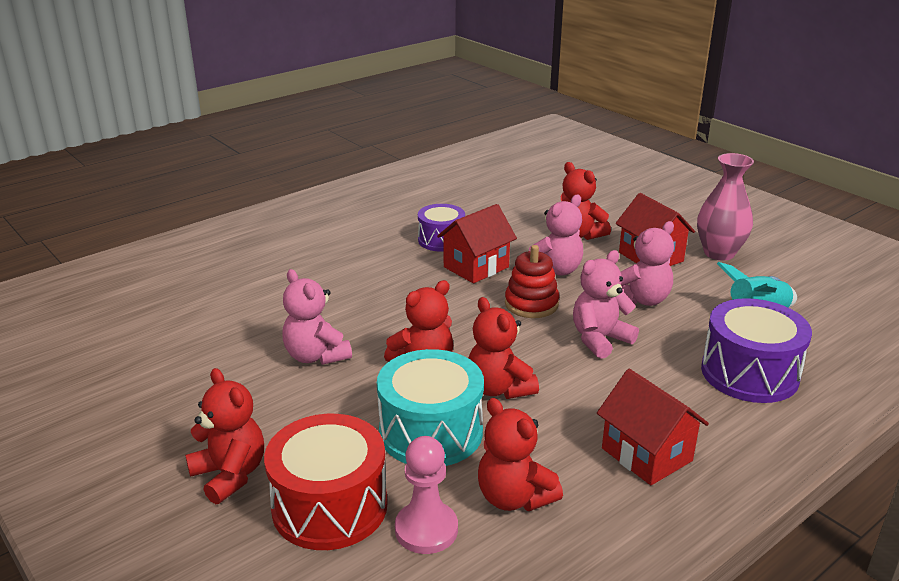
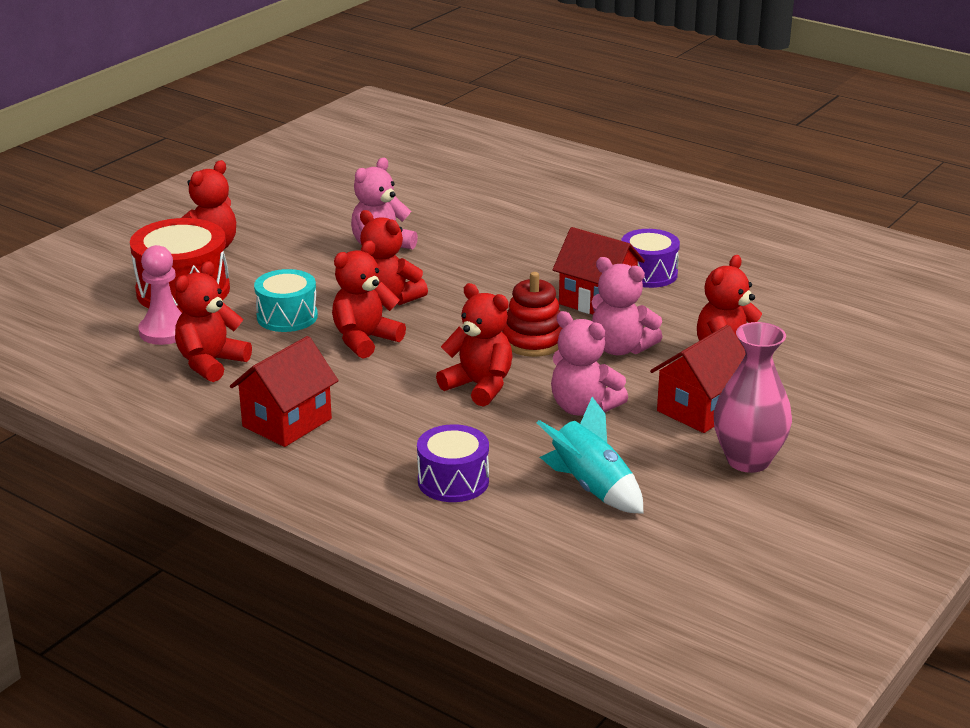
camera: 75 degrees right, 0 degrees up
(431, 432) = (287, 316): turquoise drum -> turquoise drum, size x0.63
(600, 339) = (479, 386): pink teddy bear -> red teddy bear
(749, 373) = (453, 481): purple drum -> purple drum, size x0.63

